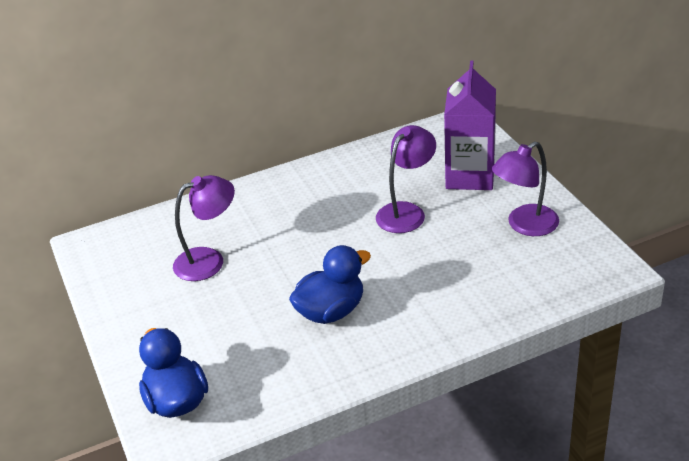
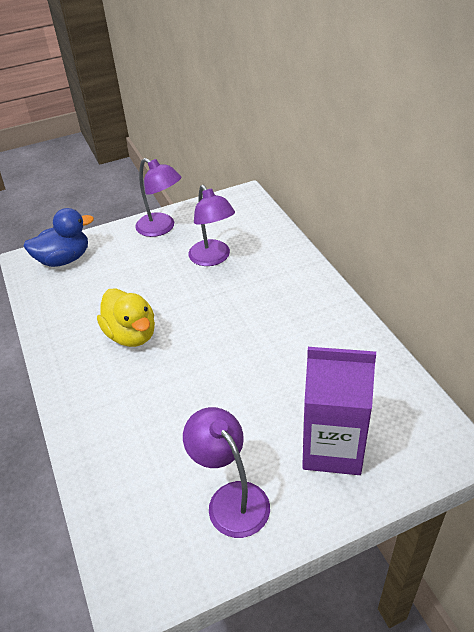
camera: 90 degrees right, 5 degrees up
(331, 311) = (131, 335): blue duck -> yellow duck
(406, 212) = (267, 387): purple lamp -> purple lamp (161, 228)

